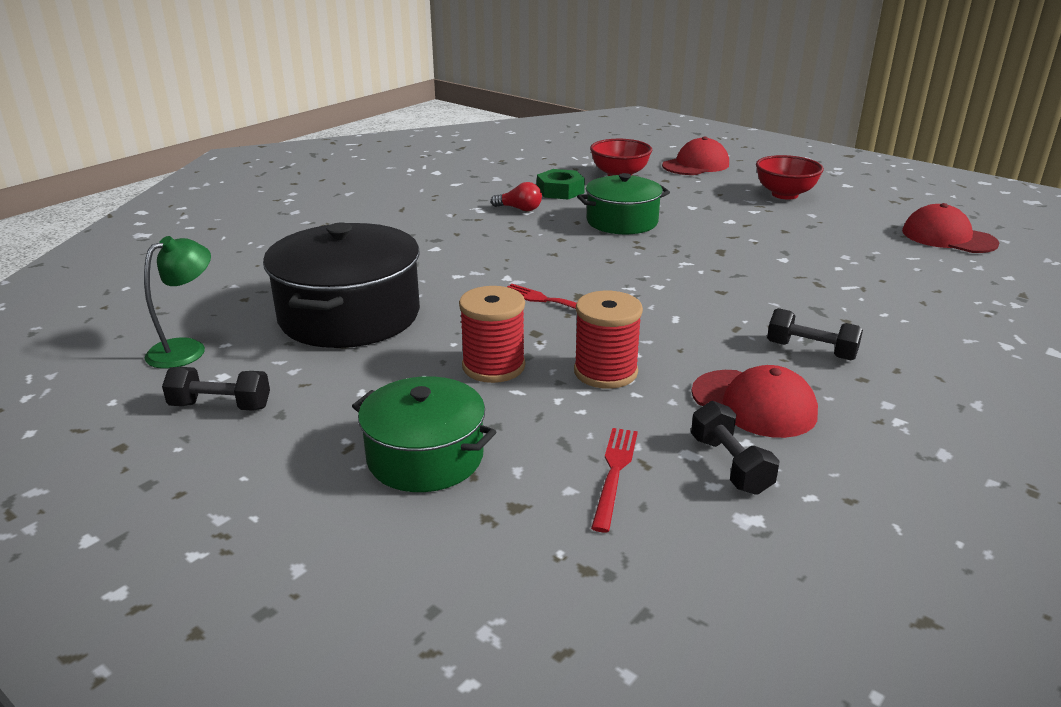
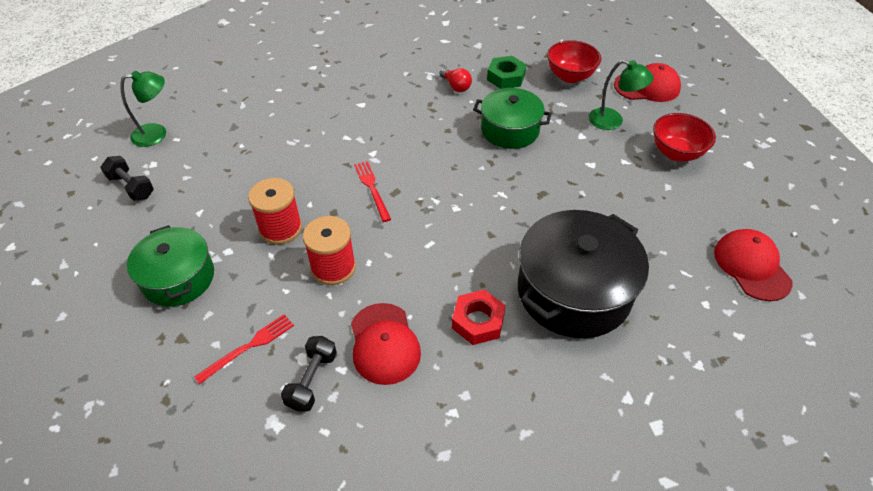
camera: 35 degrees right, 20 degrees up
(349, 315) = (254, 145): black pot -> black pot (573, 291)
(703, 191) = (613, 121): none -> green lamp
(811, 351) = (478, 321): black dumbbell -> red nut

